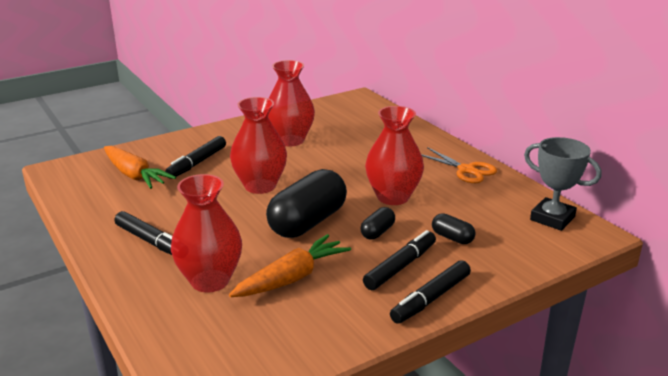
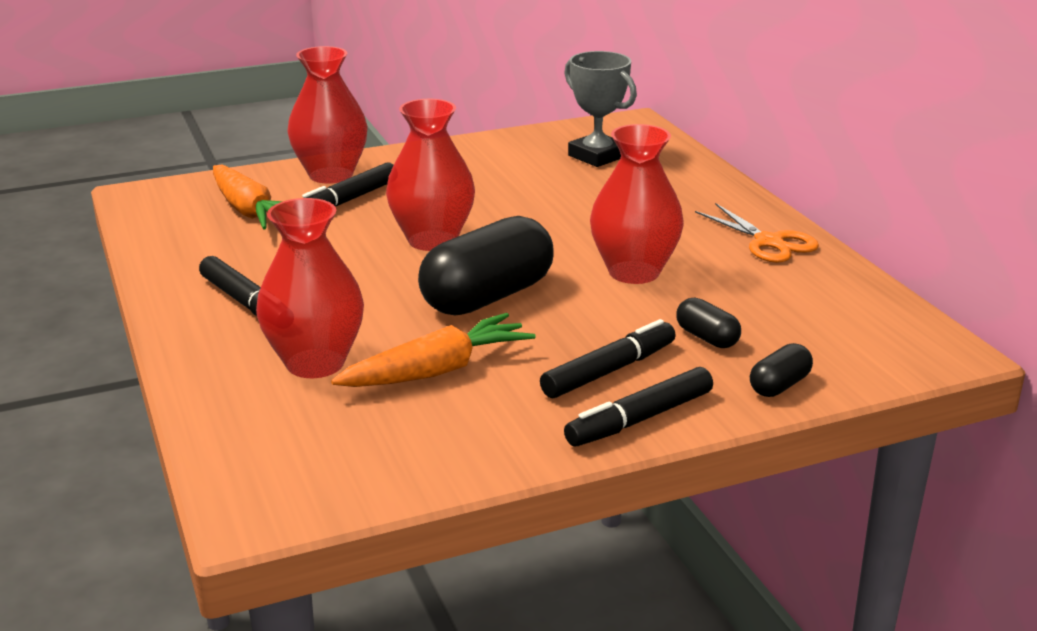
camera: 10 degrees right, 0 degrees up
(290, 140) = (501, 178): red vase -> red vase (331, 175)
(377, 232) = (591, 319): black capsule -> black capsule (779, 386)
(552, 218) = (883, 324): grey trophy -> grey trophy (597, 156)

